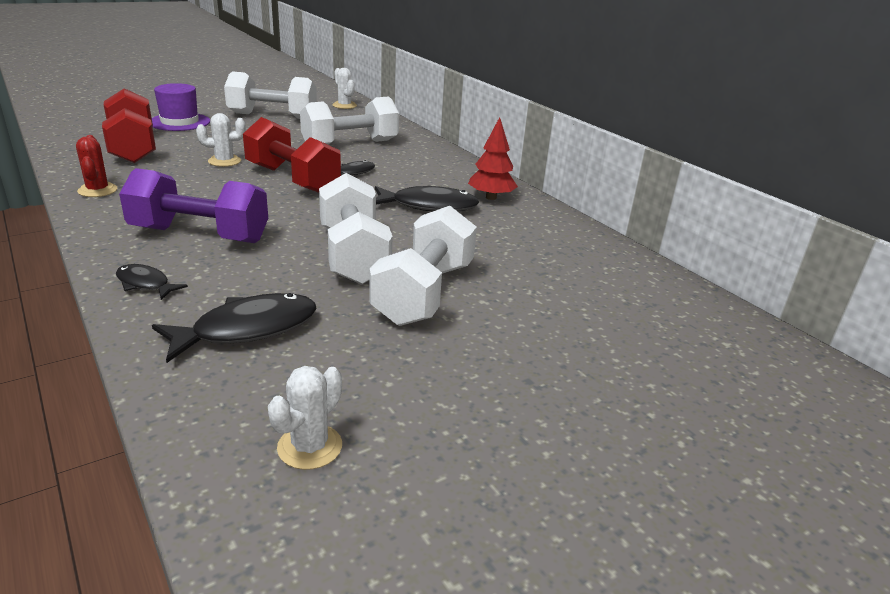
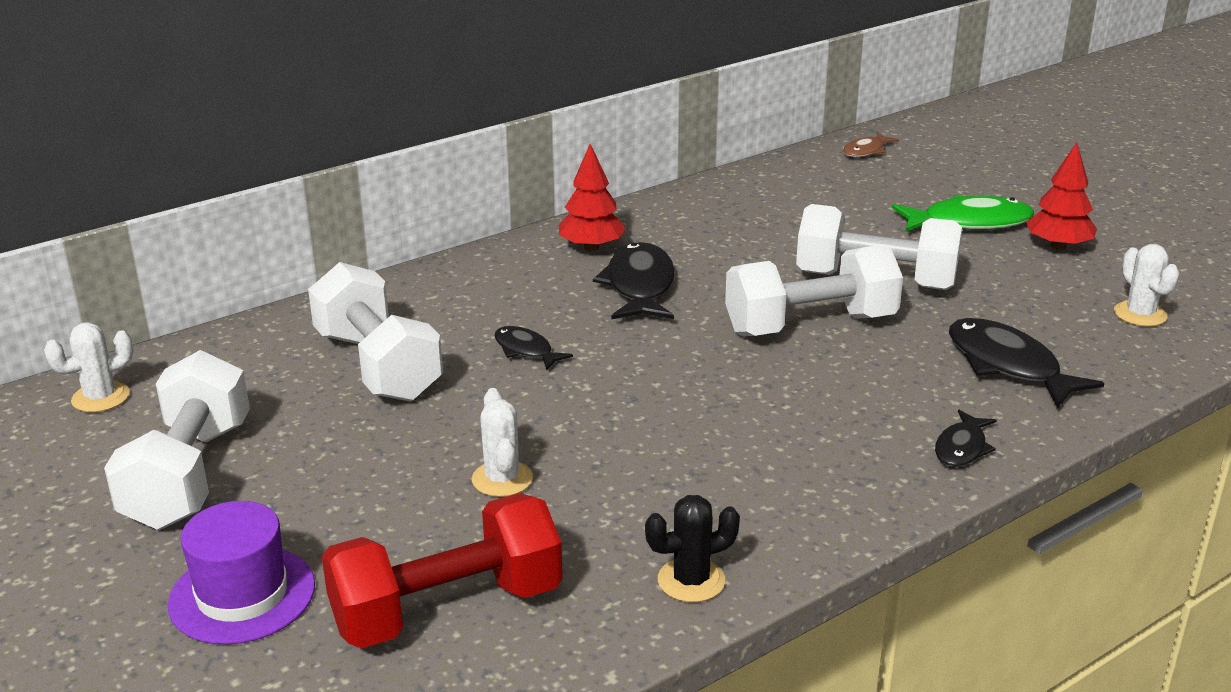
camera: 90 degrees left, 0 degrees up
(97, 190) = (691, 580): red cactus -> black cactus
(200, 235) = (812, 439): purple dumbbell -> none
(292, 179) = (573, 398): red dumbbell -> none
(310, 447) = (1140, 314): white cactus -> white cactus turned 45 degrees clockwise
(498, 427) = (1058, 246): none -> red tree
(558, 372) = (969, 223): none -> green fish
(744, 339) = (866, 151): none -> brown fish

